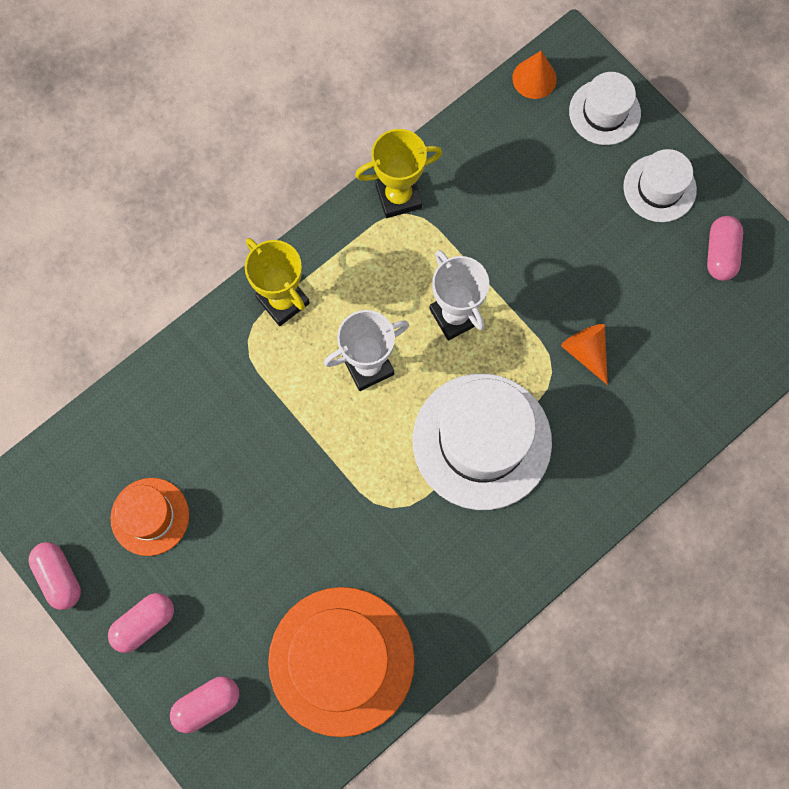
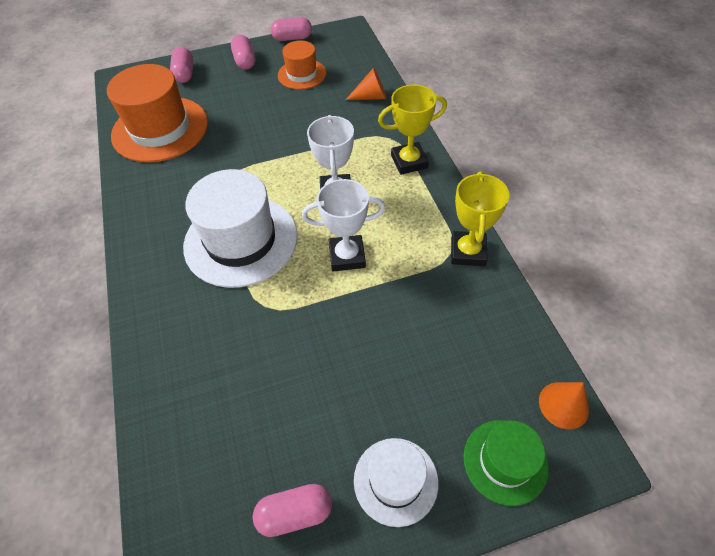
camera: 115 degrees right, 20 degrees down
(586, 352) = (266, 338): orange cone -> orange cone (371, 97)
(604, 112) = (505, 461): white hat -> green hat
(720, 254) = (295, 513): pink capsule -> pink capsule turned 45 degrees counterclockwise

